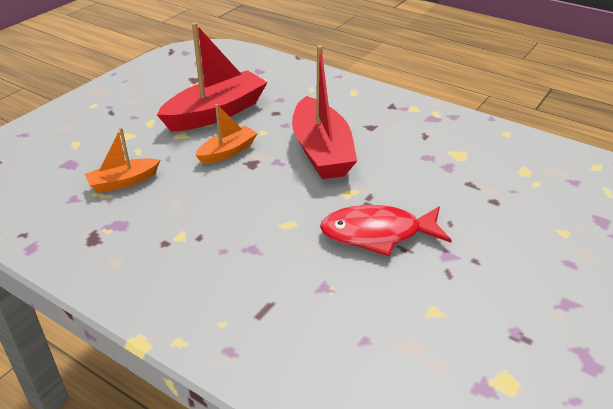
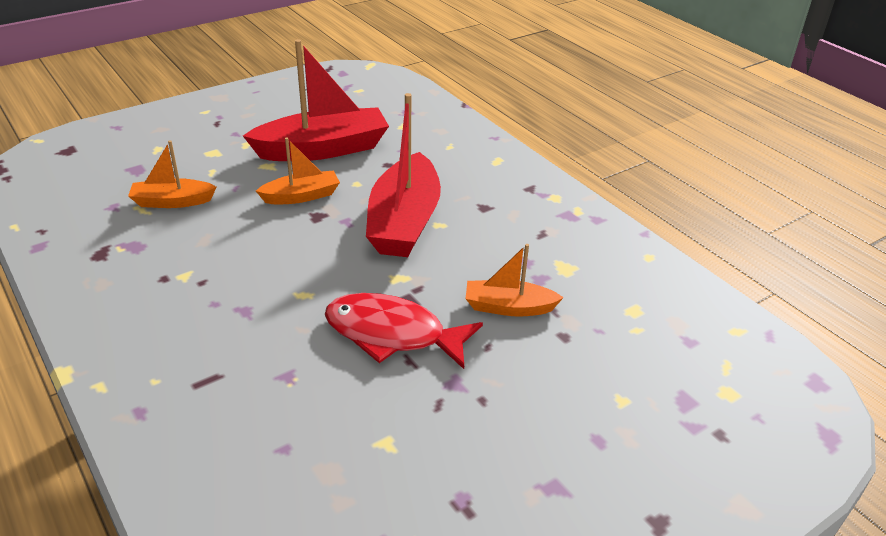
camera: 20 degrees right, 0 degrees up
(443, 192) = (508, 307): none -> orange boat

